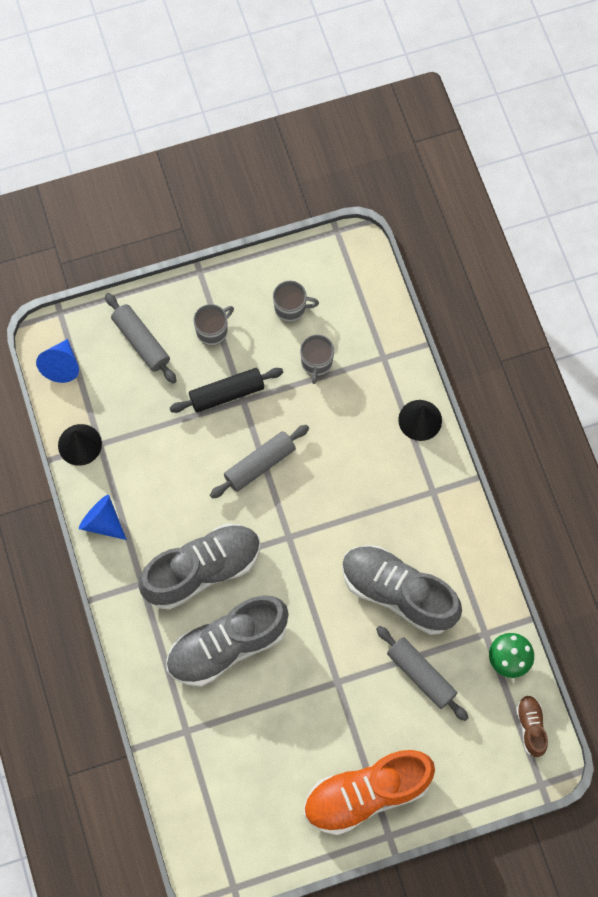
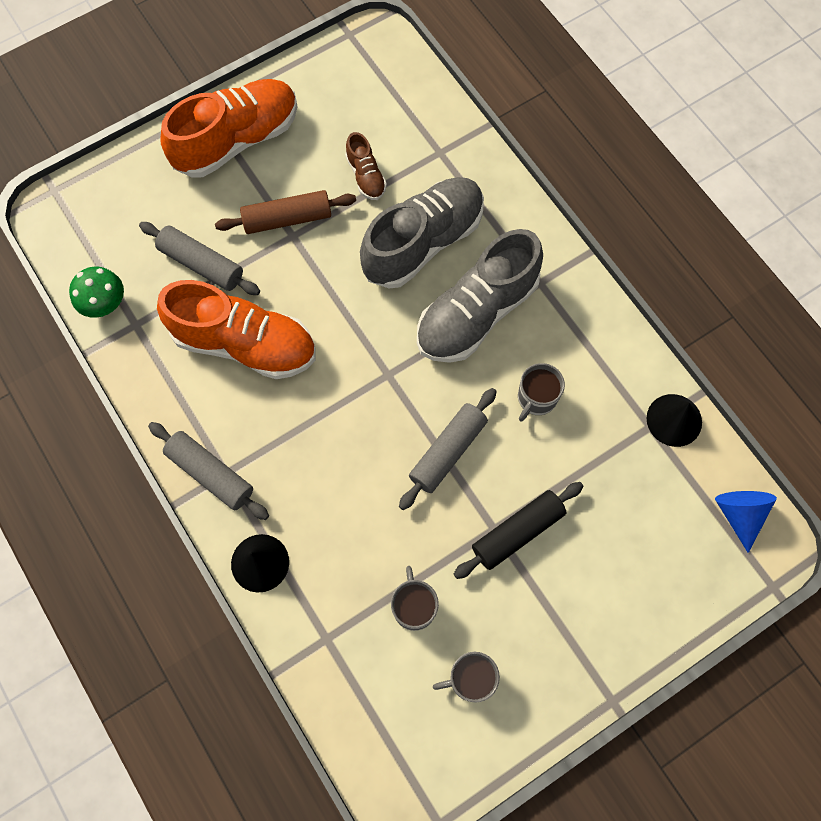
camera: 165 degrees right, 0 degrees up
(102, 522) = (610, 337): blue cone -> none
(141, 342) = (652, 574): grey rolling pin -> grey rolling pin (211, 474)
(213, 330) = (564, 616): grey mug -> grey mug (536, 398)
(338, 700) = (287, 218): none -> brown rolling pin
(398, 593) = (244, 344): grey shoe -> orange shoe
(530, 727) = (71, 242): brown shoe -> brown shoe (366, 176)

